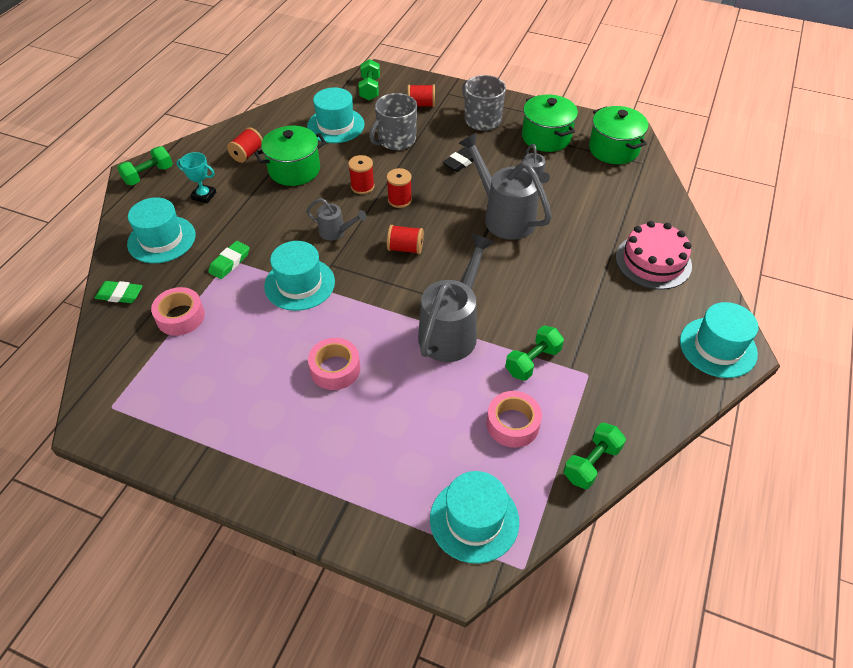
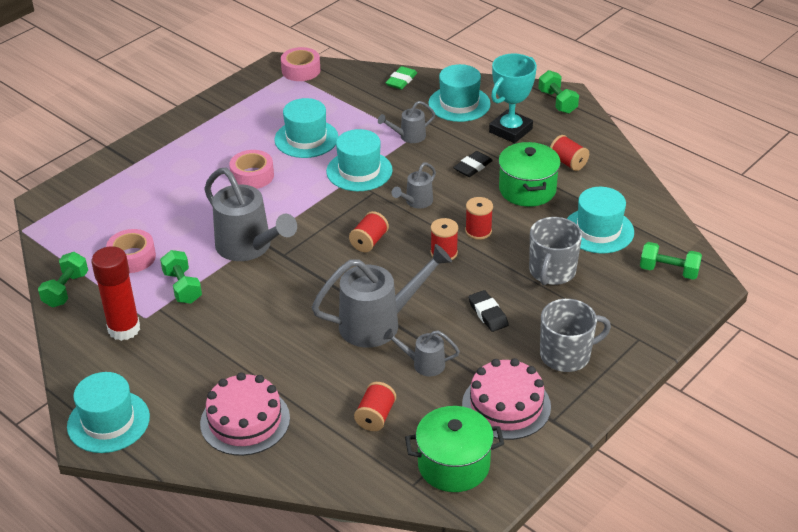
camera: 110 degrees right, 10 degrees down
(180, 317) = (358, 107): pink tape -> pink tape (301, 70)
(204, 196) = (510, 130): turquoise trophy -> turquoise trophy, size x1.72
(230, 262) = (409, 136): green eraser -> grey watering can
(270, 208) = (473, 167): none -> black eraser
(396, 140) = (552, 271): grey mug -> grey mug turned 135 degrees counterclockwise
(421, 105) = (619, 308): red spool -> red spool (375, 416)
(474, 520) = (73, 217): turquoise hat -> turquoise hat (306, 139)
(546, 137) = (506, 405): green pot -> pink cake
(591, 463) = (66, 290): green dumbbell -> green dumbbell turned 45 degrees clockwise
(612, 385) = (124, 329): none -> red glue stick

